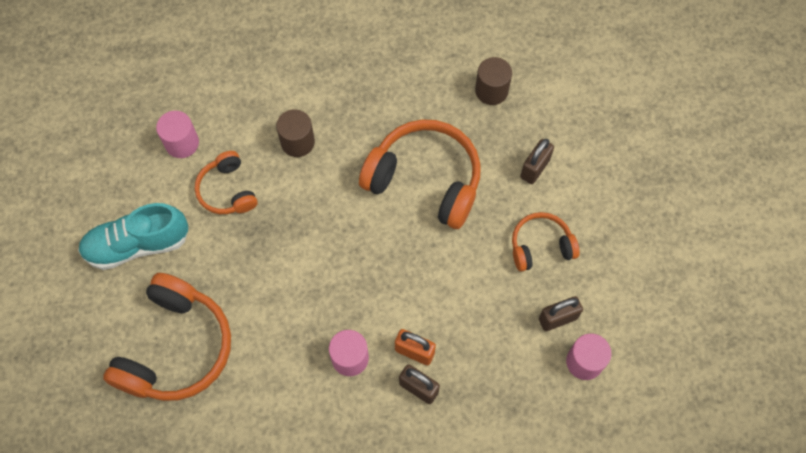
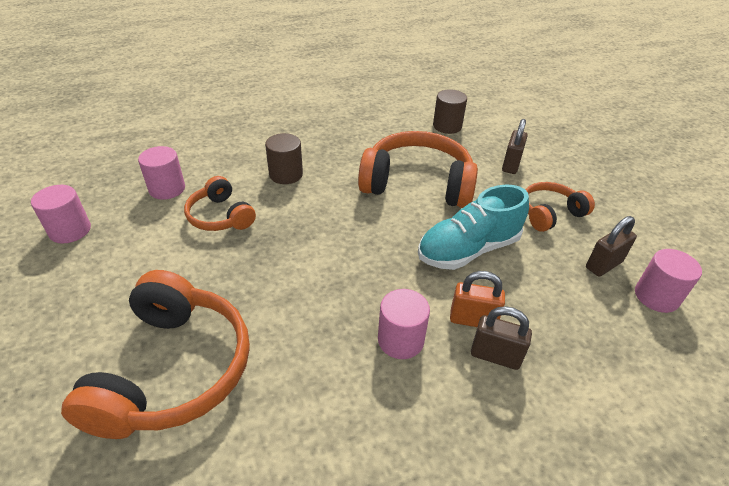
camera: 15 degrees left, 25 degrees down
(97, 184) = (70, 230): none -> pink cylinder
(137, 244) = (118, 274): turquoise shoe -> turquoise shoe (468, 249)

